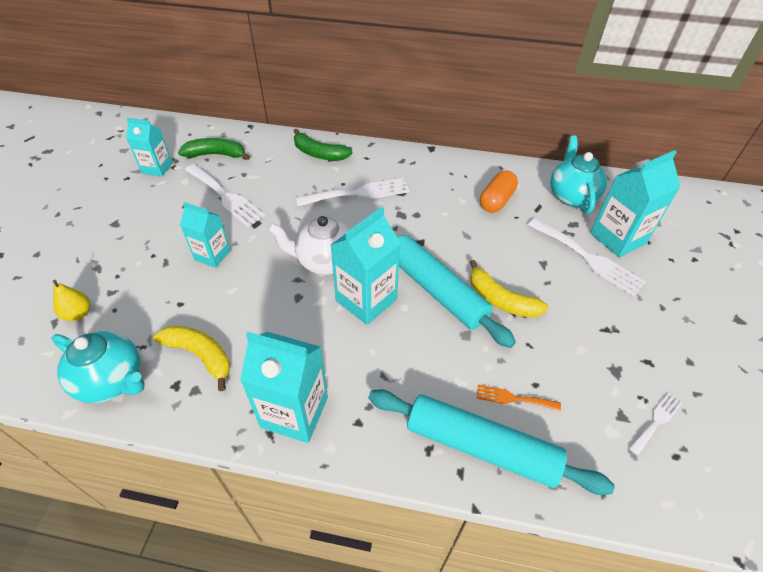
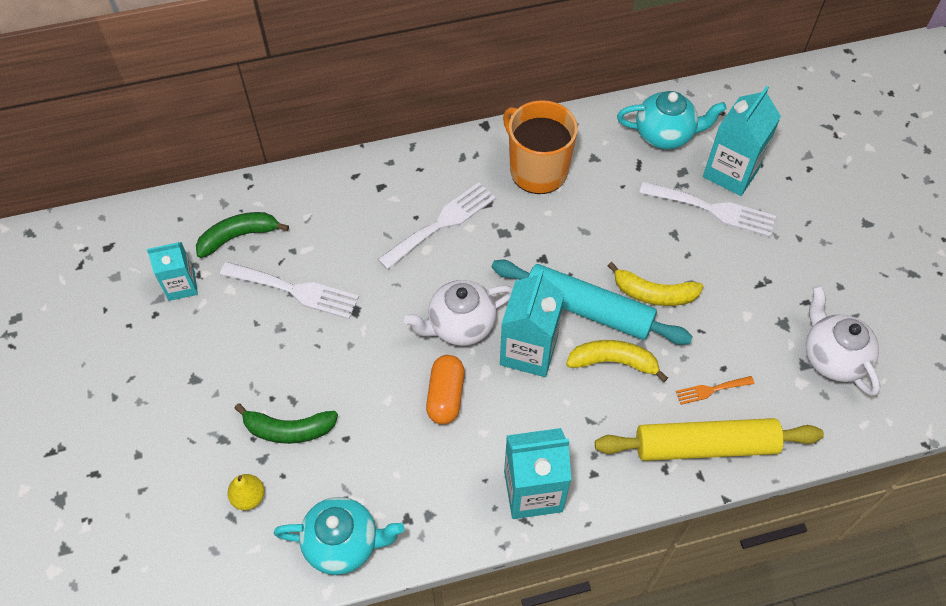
camera: 25 degrees left, 10 degrees up
(200, 355) = (408, 480): yellow banana -> yellow banana (613, 362)
(212, 255) = (337, 369): turquoise carton -> none
(319, 153) = (361, 185): green banana -> green banana (288, 429)
(453, 185) = (537, 169): none -> orange mug
(481, 446) = (705, 446): turquoise rolling pin -> yellow rolling pin
(496, 201) = (592, 173): orange capsule -> orange capsule (445, 396)
(571, 196) = (665, 134): turquoise teapot -> turquoise teapot turned 120 degrees clockwise
(656, 421) = (832, 357): white fork -> white teapot

